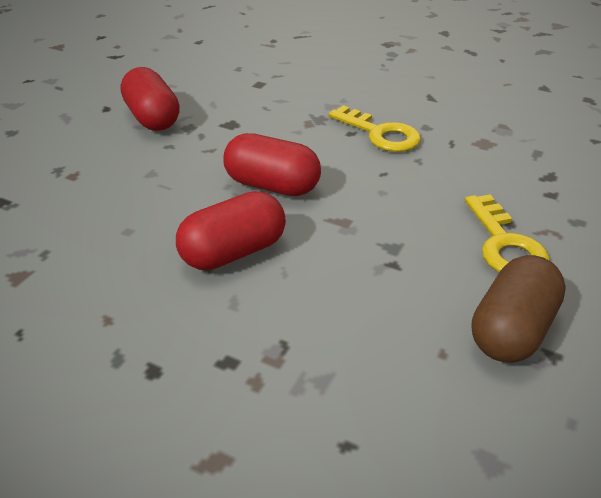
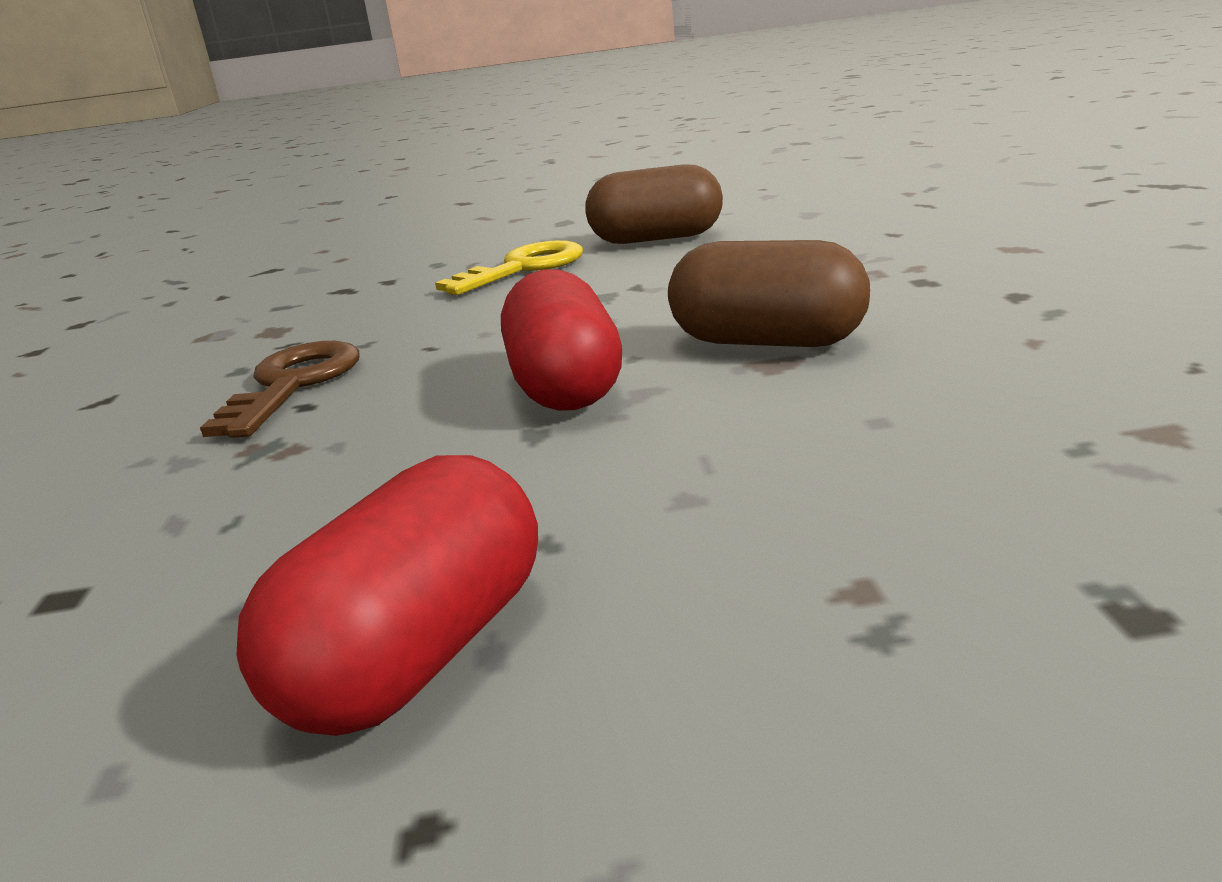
camera: 120 degrees left, 15 degrees down
(233, 252) = (768, 342): red capsule -> brown capsule
(380, 134) = (293, 384): yellow key -> brown key

